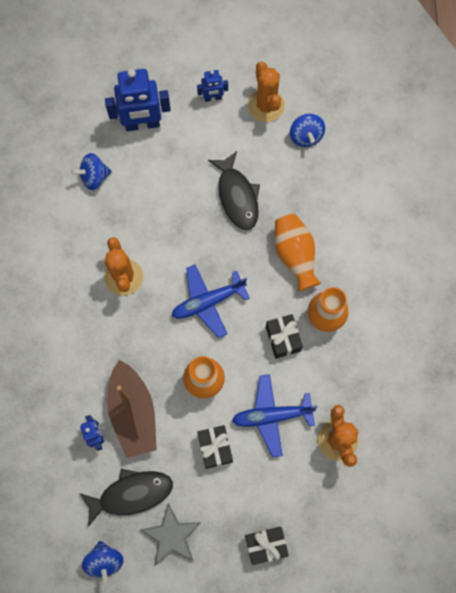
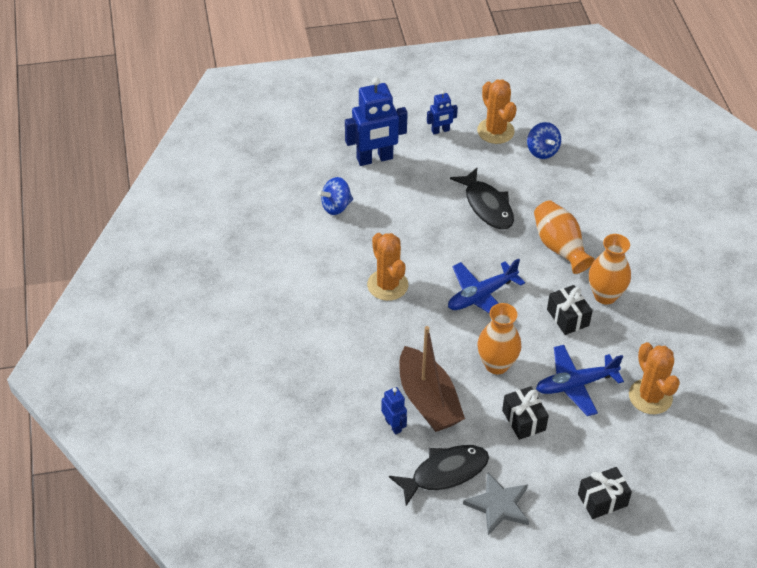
camera: 10 degrees left, 25 degrees down
(105, 561) = (431, 538): blue spinning top -> none

